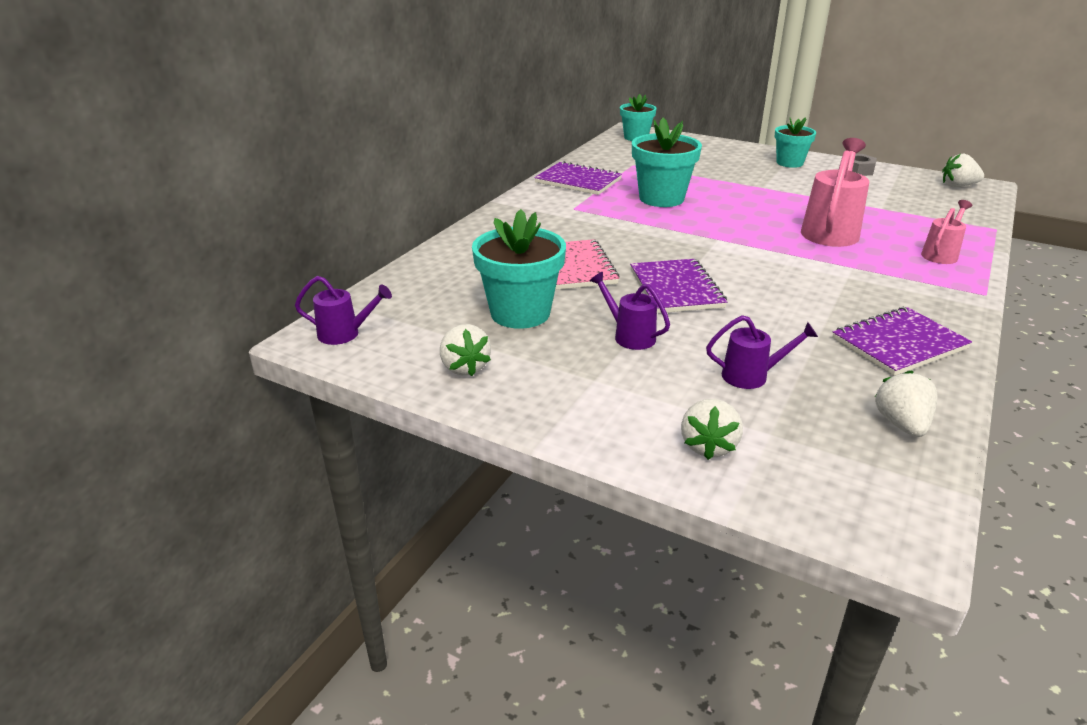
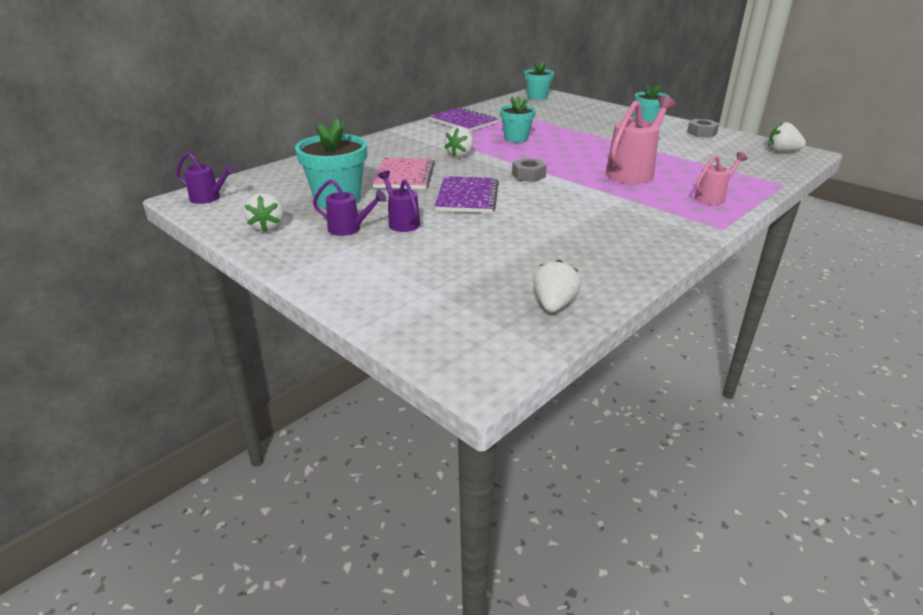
camera: 15 degrees right, 0 degrees up
(661, 198) = (516, 138): turquoise flower pot -> turquoise flower pot, size x0.65
(708, 446) = (390, 296): white strawberry -> white strawberry (460, 155)
(720, 249) = (528, 175): none -> grey nut
(751, 376) = (467, 258): purple watering can -> purple watering can (349, 229)
(899, 344) = (609, 253): purple notebook -> none

